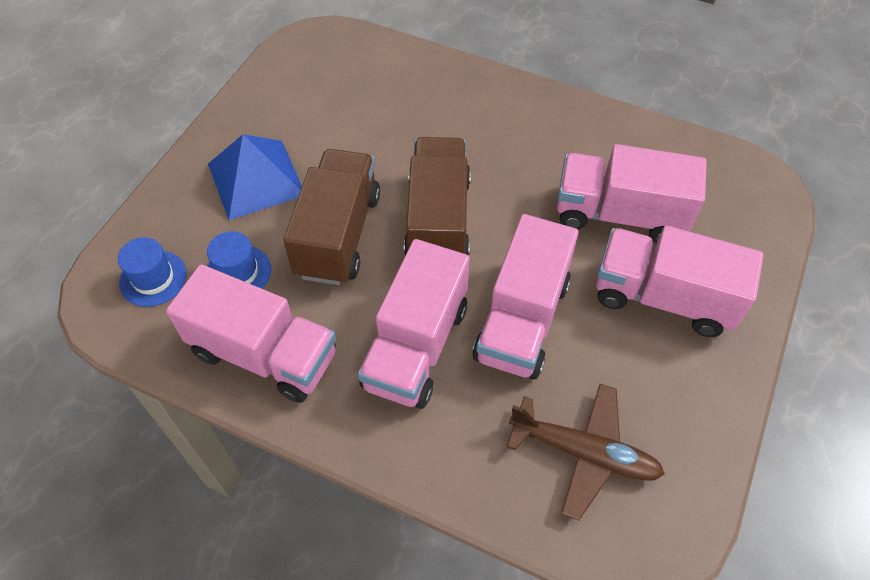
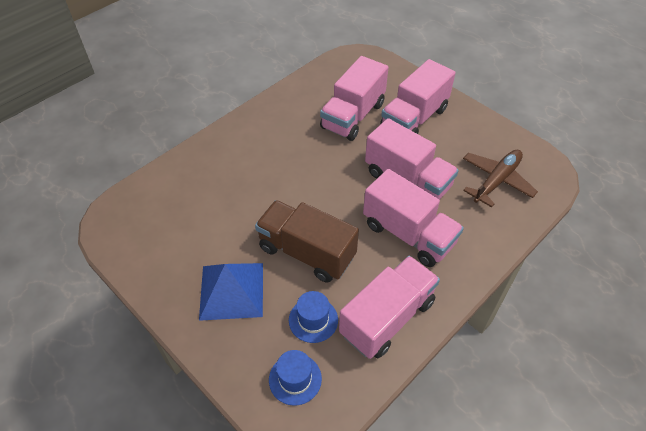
camera: 70 degrees left, 5 degrees down
(438, 221) = (319, 197): brown truck -> none

